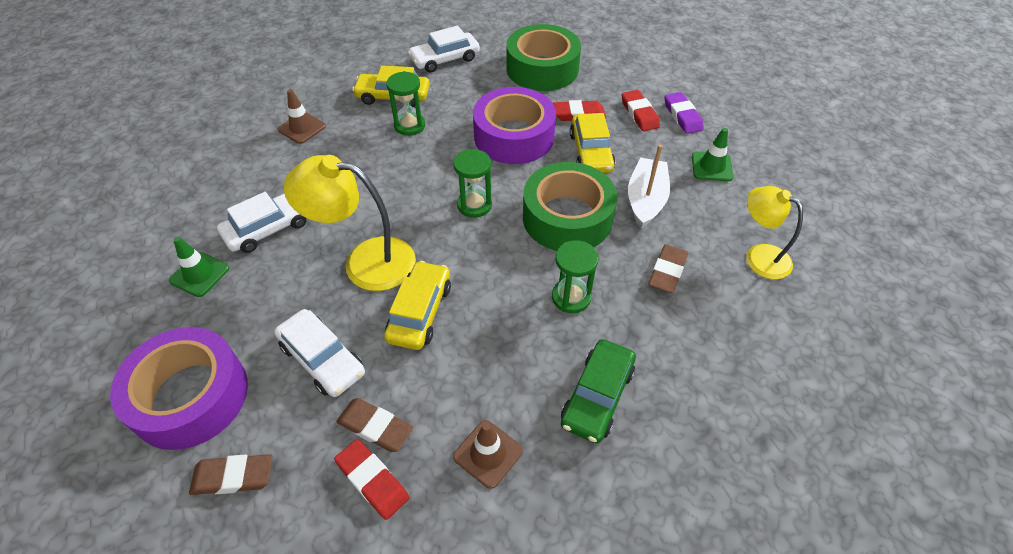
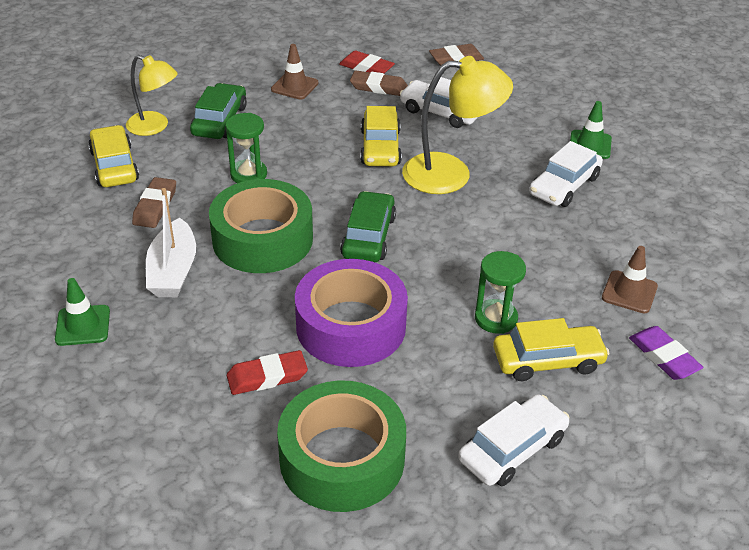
camera: 165 degrees right, 10 degrees down
(190, 396) = (519, 84): purple tape -> none
(474, 205) = (368, 236): green hourglass -> green car
(591, 152) = (243, 320): yellow car -> yellow car (114, 166)
(639, 114) = (175, 393): red eraser -> none
(682, 116) = (109, 401): purple eraser -> purple eraser (663, 357)
(759, 256) = (55, 233): yellow lamp -> yellow lamp (155, 127)

